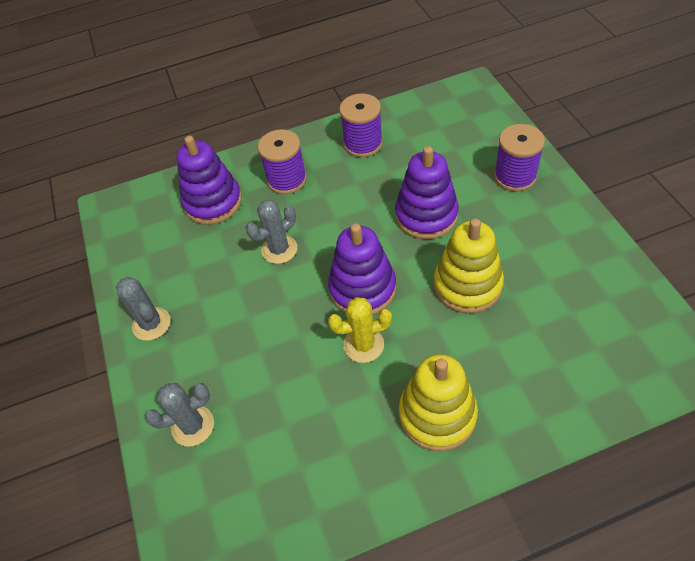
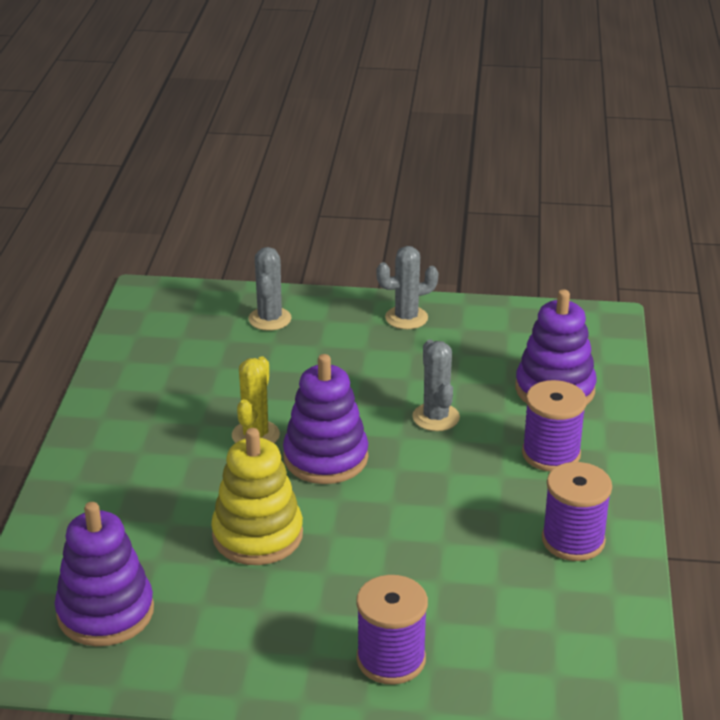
camera: 110 degrees right, 20 degrees down
(426, 215) = (391, 546): purple stacking toy -> purple stacking toy (105, 612)
(437, 414) = (136, 453): yellow stacking toy -> none

